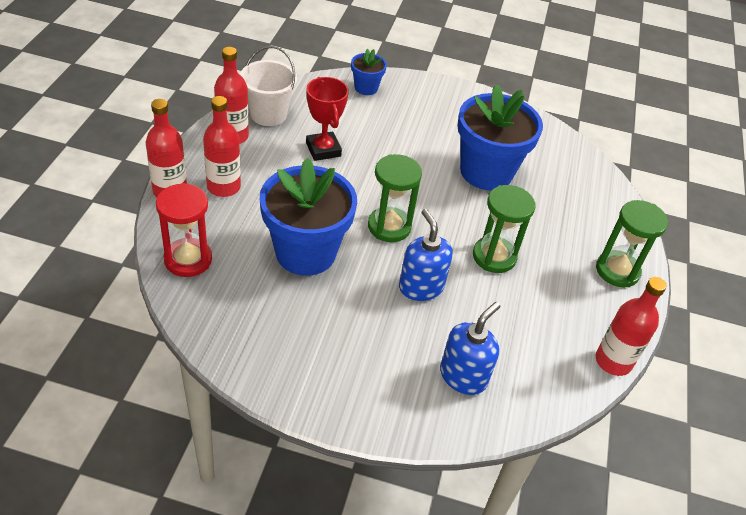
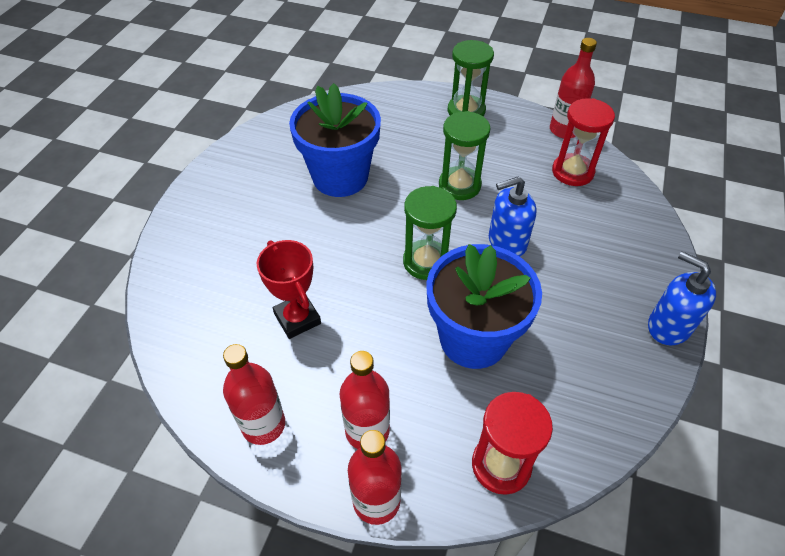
camera: 80 degrees left, 5 degrees up
(268, 114) = (219, 381): white bucket -> none
(323, 149) = (297, 318): red trophy -> red trophy turned 75 degrees clockwise
(366, 88) = (178, 270): blue flower pot -> none
(463, 376) = (604, 222): blue soap dispenser -> blue soap dispenser (668, 326)
(539, 358) = (572, 172): none -> red hourglass

